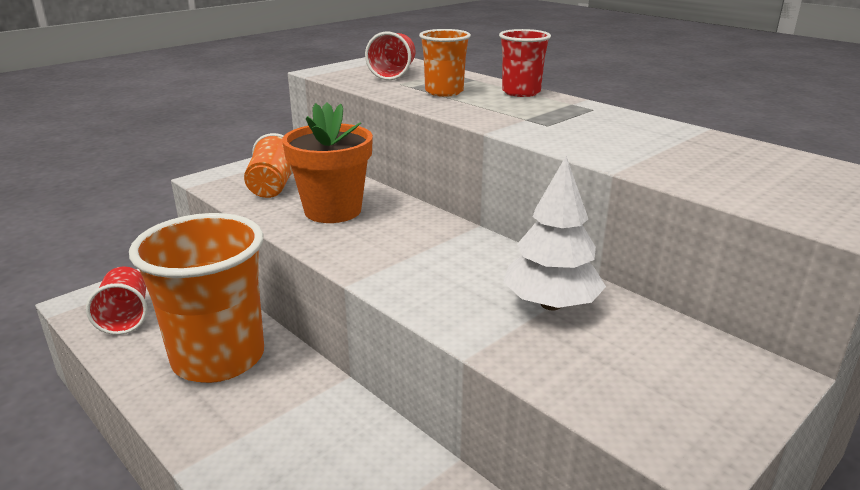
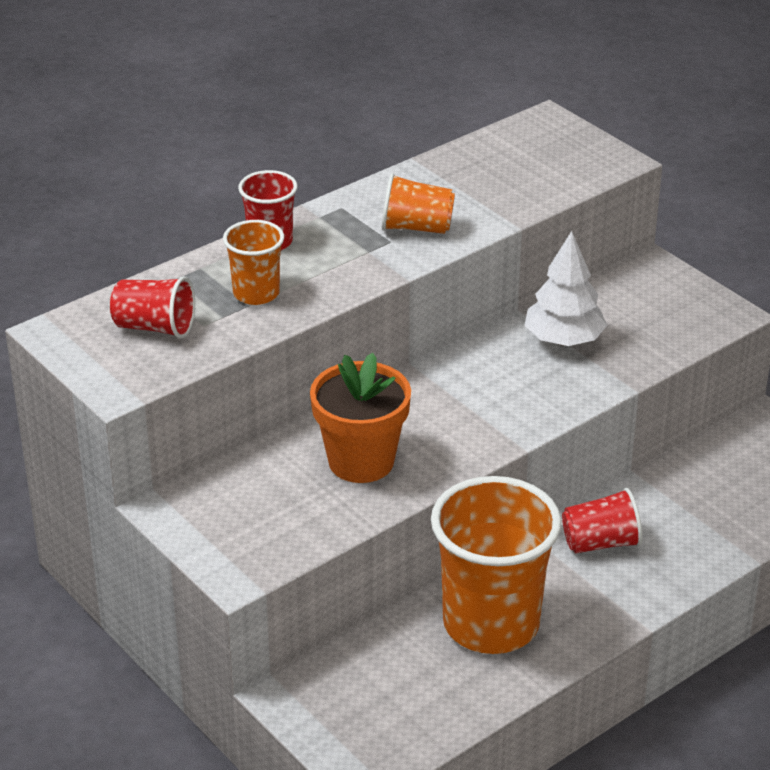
camera: 85 degrees left, 10 degrees up
(125, 317) = (403, 716): red cup -> red cup (601, 543)
(273, 187) = (282, 513): orange cup -> orange cup (416, 228)

